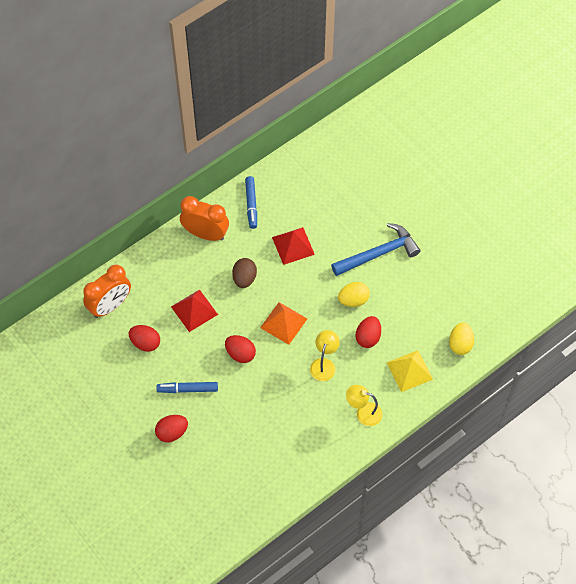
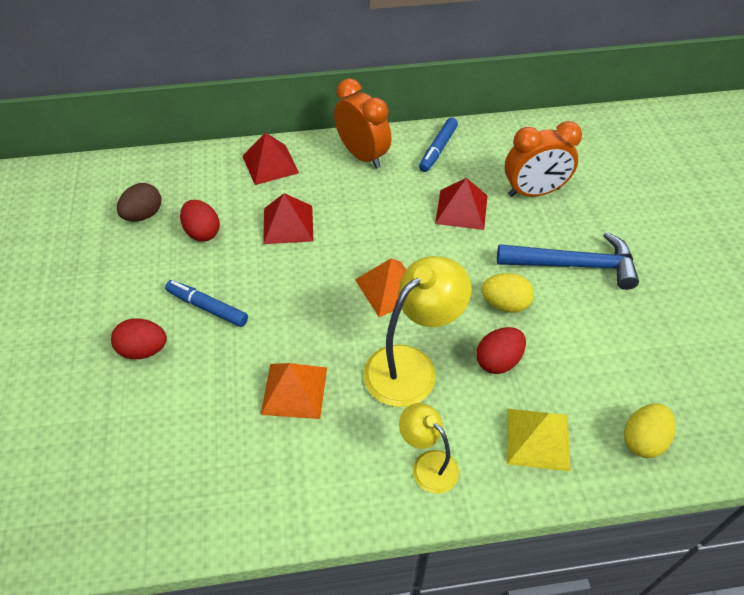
camera: 30 degrees right, 10 degrees down
(110, 306) = (197, 178): orange clock -> orange clock (533, 192)
(150, 271) = (270, 164): none -> red pyramid
(240, 354) = (307, 298): red egg -> none
(244, 278) = (375, 218): brown egg -> brown egg (143, 215)
(271, 411) = (294, 390): none -> orange pyramid
(324, 364) = (411, 366): yellow lamp -> yellow lamp, size x1.72

